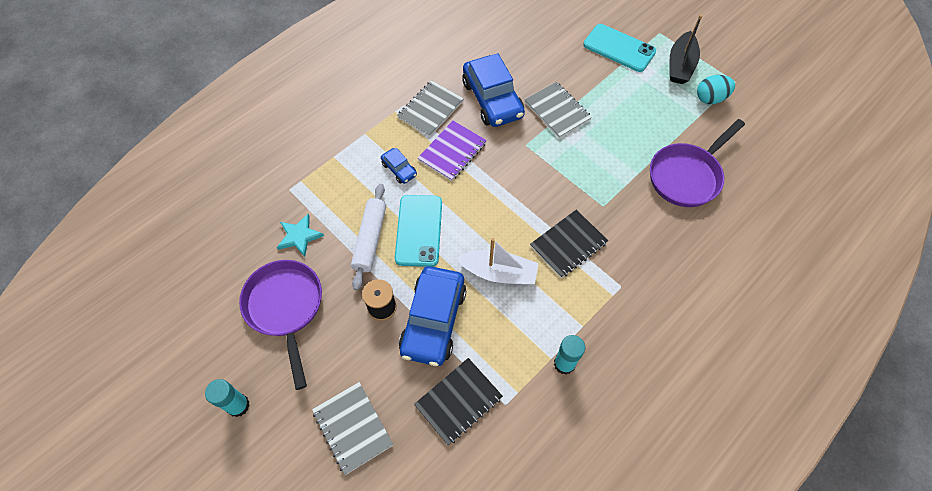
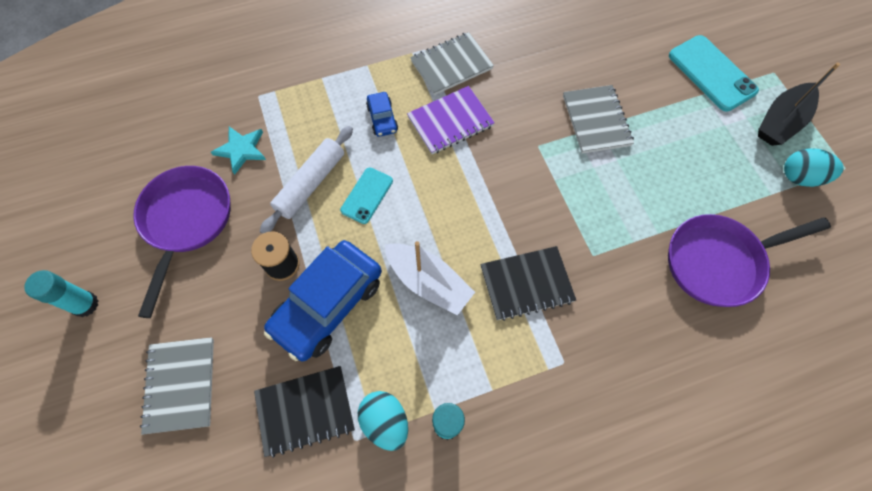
camera: 25 degrees right, 5 degrees up
(419, 230) = (367, 195): turquoise phone -> turquoise phone, size x0.61
(492, 99) = (527, 79): blue car -> none
(520, 381) = (385, 422): none -> turquoise egg

